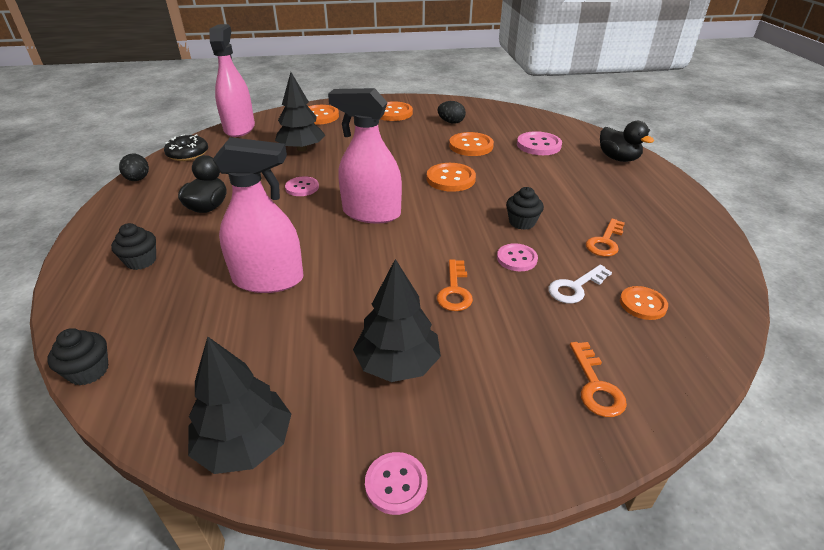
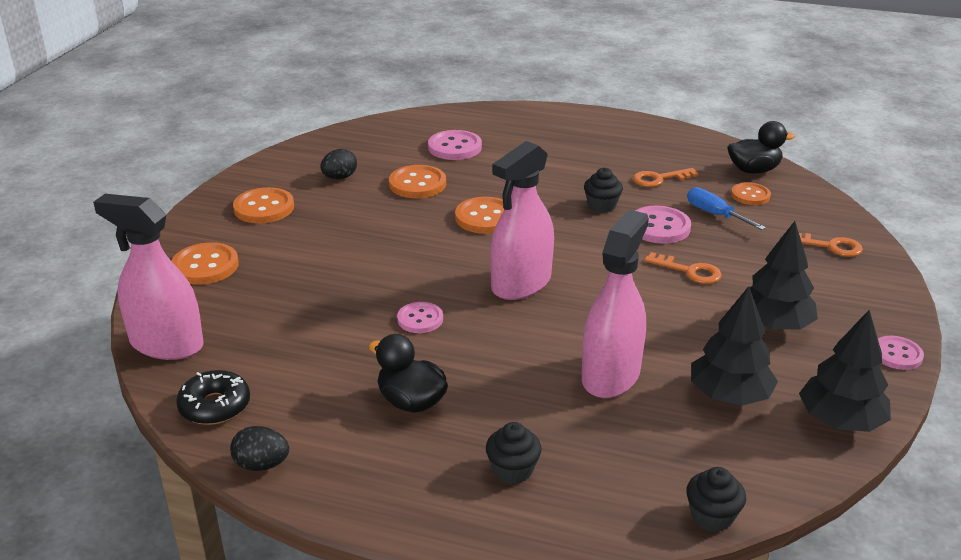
camera: 65 degrees left, 5 degrees down
(301, 149) = (304, 300): black tree -> black tree (729, 395)
(516, 259) = (659, 227): pink button -> pink button, size x1.53
(575, 287) = (715, 214): white key -> blue screwdriver
(605, 242) = (659, 179): orange key -> orange key turned 105 degrees clockwise
(618, 158) = (521, 120): black duck -> black duck (753, 170)

